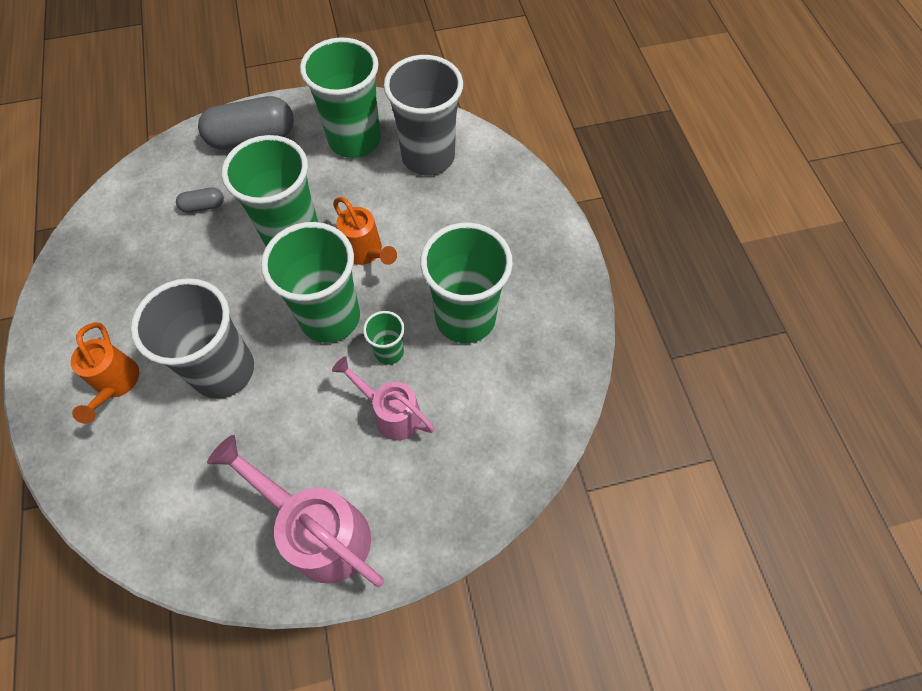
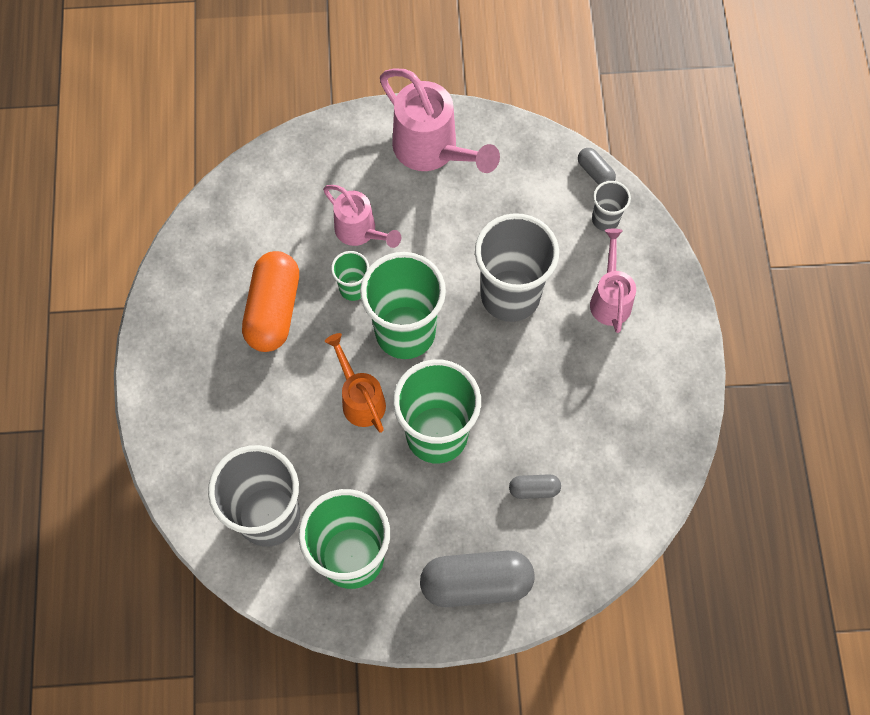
camera: 170 degrees left, 5 degrees up
(111, 475) = (605, 219): none -> grey cup
(116, 384) = (610, 298): orange watering can -> pink watering can
(117, 537) = (595, 172): none -> grey capsule
(465, 318) = (273, 310): green cup -> orange capsule

